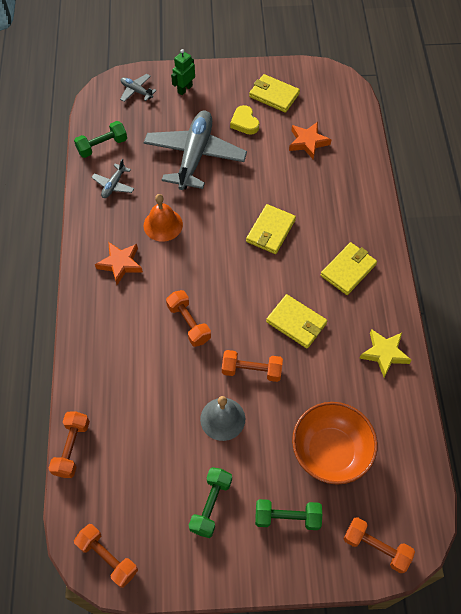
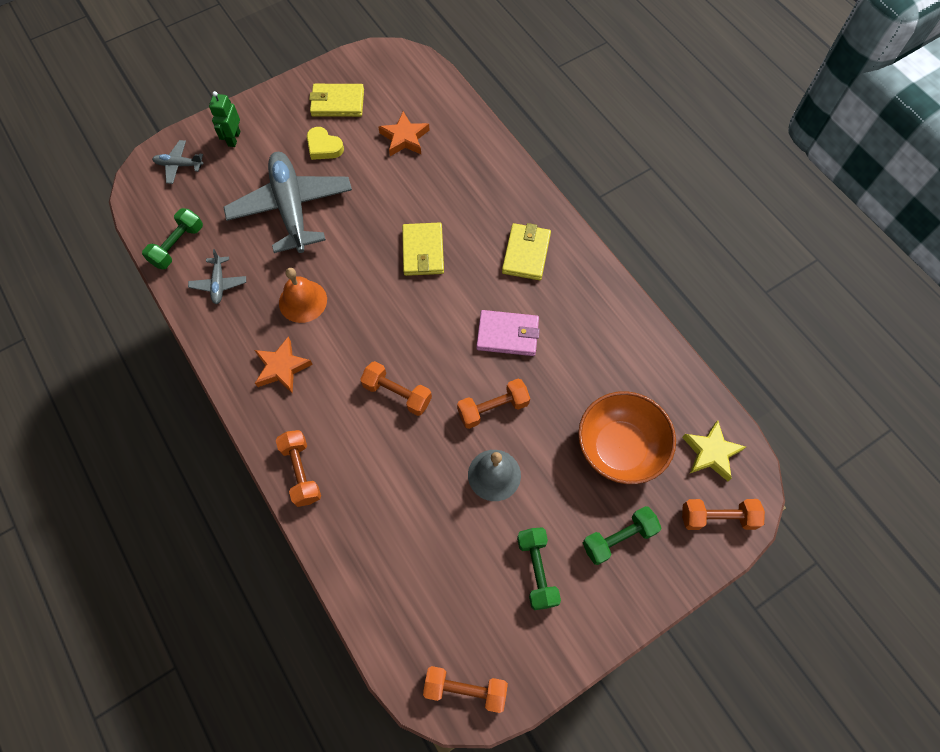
camera: 30 degrees left, 5 degrees up
(72, 448) = (354, 597): orange dumbbell -> orange dumbbell (301, 472)
(296, 323) = (507, 335): yellow wallet -> pink wallet
(384, 353) = (611, 321): yellow star -> yellow star (711, 452)

